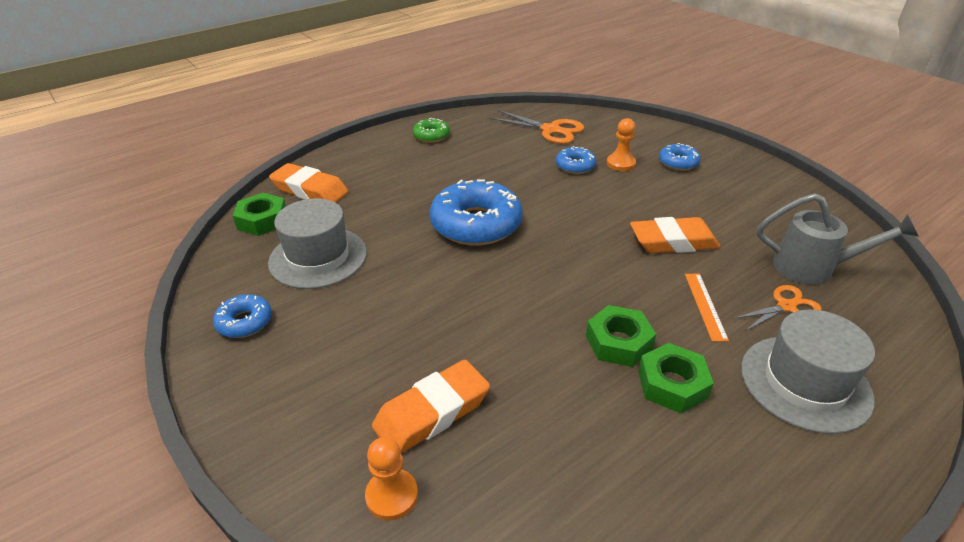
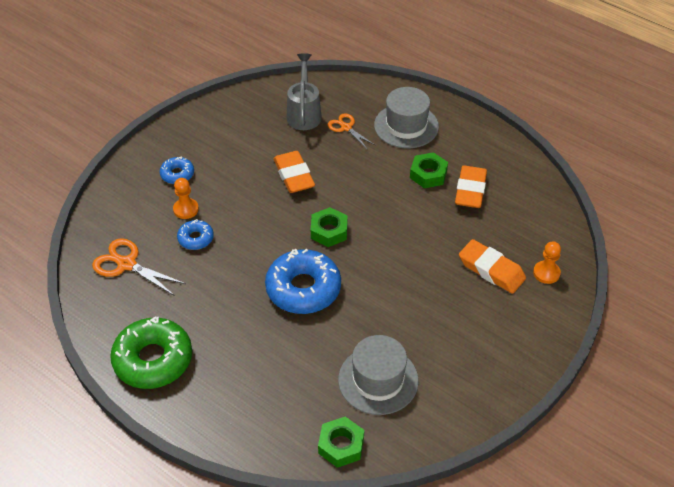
camera: 105 degrees left, 10 degrees up
(245, 322) = (463, 395): blue donut -> none
(310, 190) = (282, 428): orange eraser -> orange eraser (470, 191)
(431, 136) = (153, 360): green donut -> green donut, size x2.00
(550, 130) = (126, 264): orange scissors -> orange scissors turned 75 degrees counterclockwise
(618, 342) = (404, 197): green nut -> green nut (329, 231)
(705, 305) = (357, 161): orange ruler -> none

